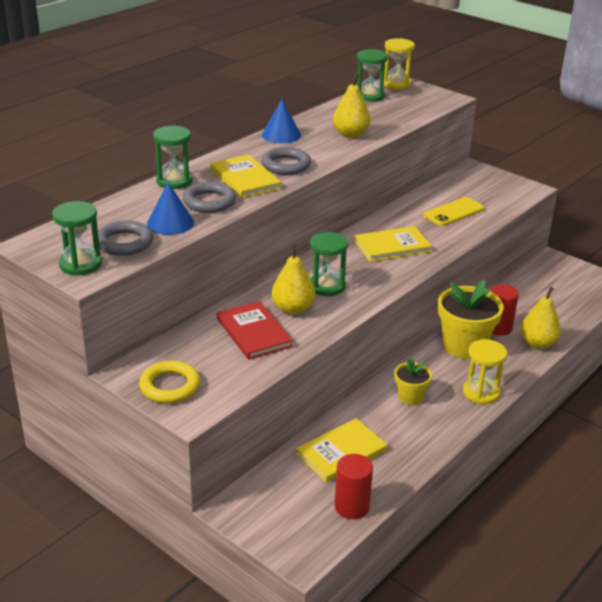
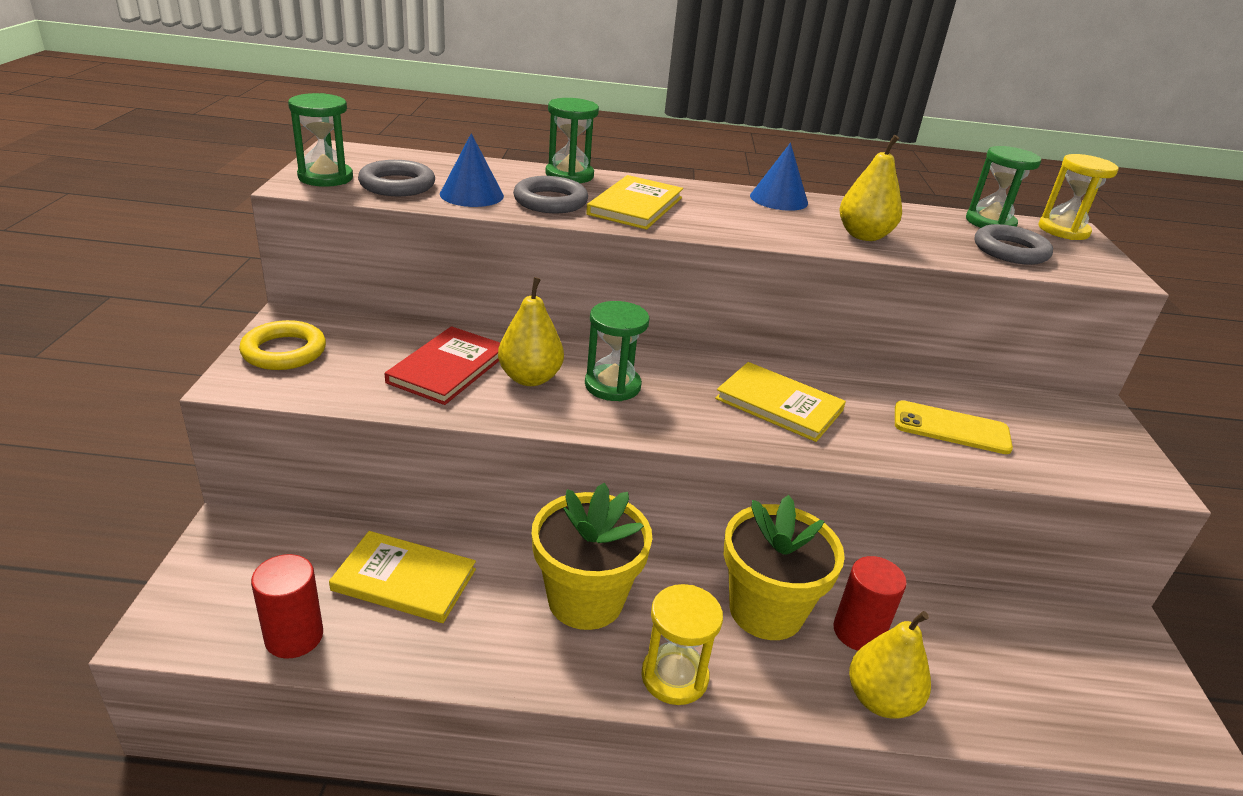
camera: 50 degrees right, 0 degrees up
(286, 165) = (709, 219): grey ring -> grey ring (1010, 251)
(410, 397) = (585, 600): yellow flower pot -> yellow flower pot, size x1.85

